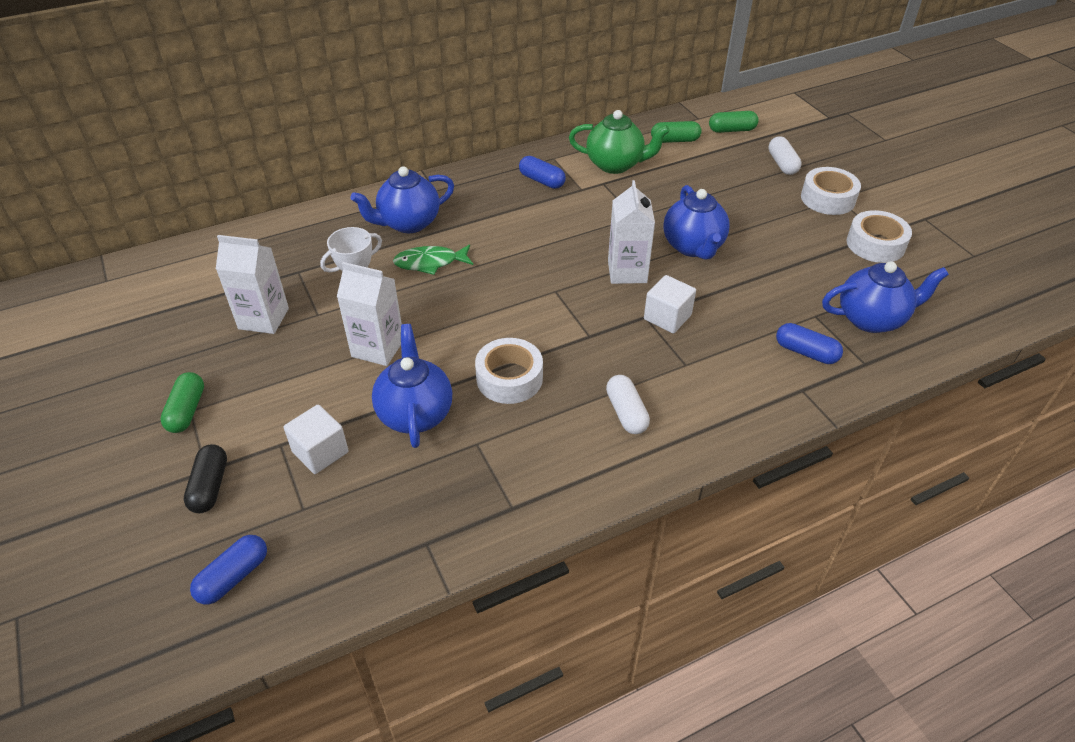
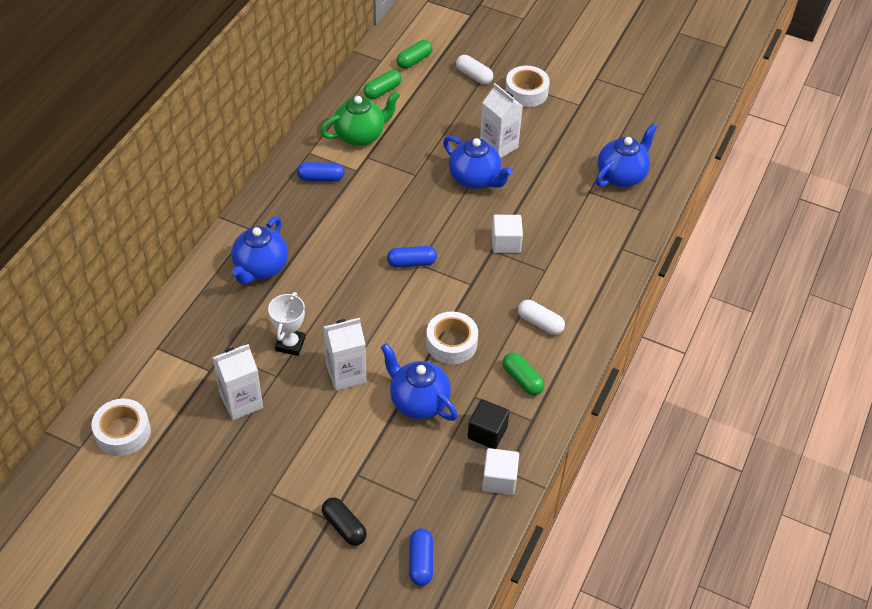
camera: 40 degrees left, 5 degrees up
(187, 411) = (268, 494): green capsule -> green capsule (522, 379)
(320, 452) = (387, 462): white cube -> white cube (499, 479)
(430, 263) = (312, 291): green fish -> none
(450, 488) = (487, 432): none -> black cube
(627, 271) = (450, 222): white carton -> white carton (498, 146)
(806, 352) = (604, 221): blue capsule -> blue capsule (411, 263)
(875, 244) = (582, 116): white tape -> white tape (123, 432)

